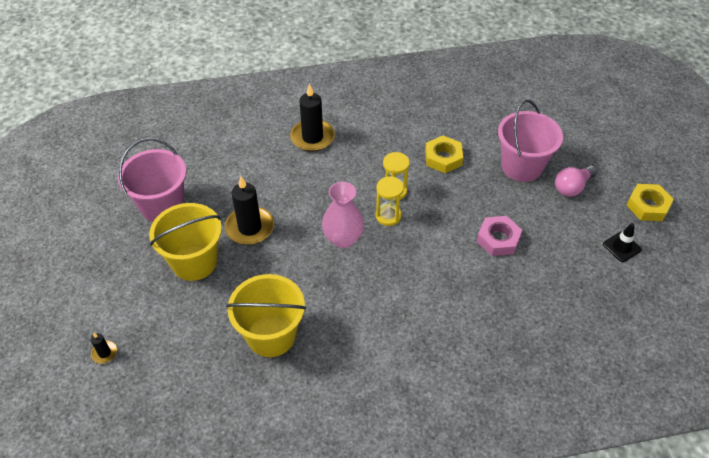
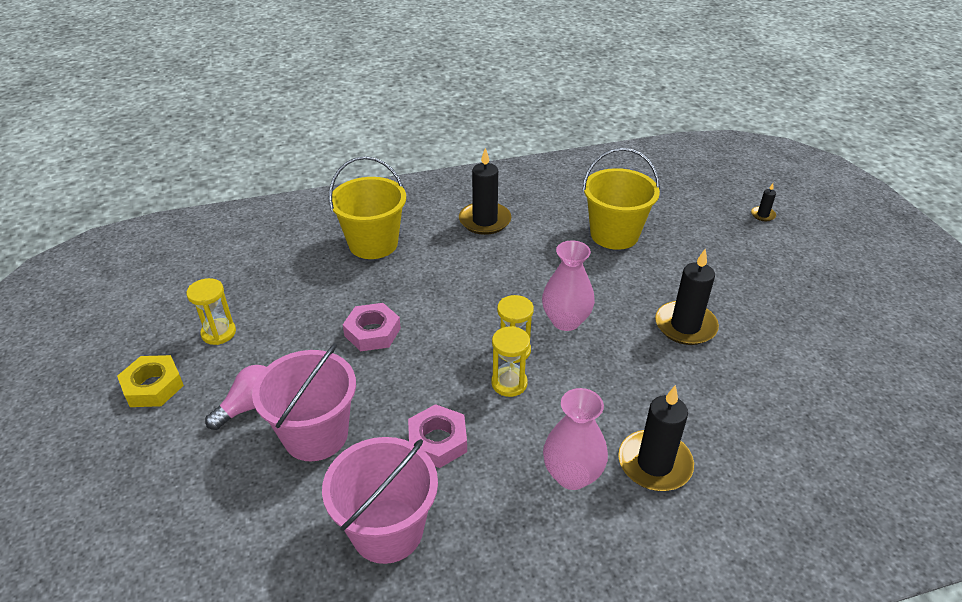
camera: 175 degrees right, 10 degrees down
(162, 206) = (812, 344): pink bucket -> pink bucket (387, 530)
(194, 262) = (729, 288): yellow bucket -> yellow bucket (373, 244)
(363, 135) = (572, 475): none -> pink vase
(401, 367) = (485, 221): none -> black candle
(443, 158) = (438, 441): yellow nut -> pink nut
(621, 247) = (219, 333): black traffic cone -> yellow hourglass

